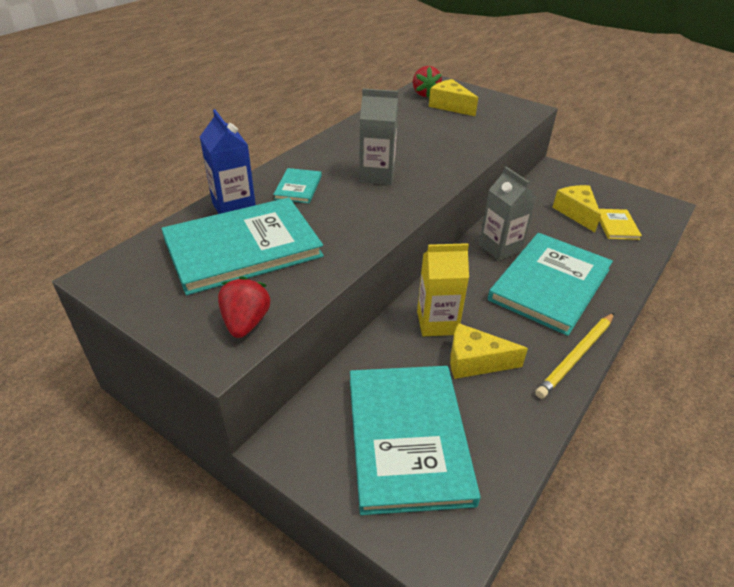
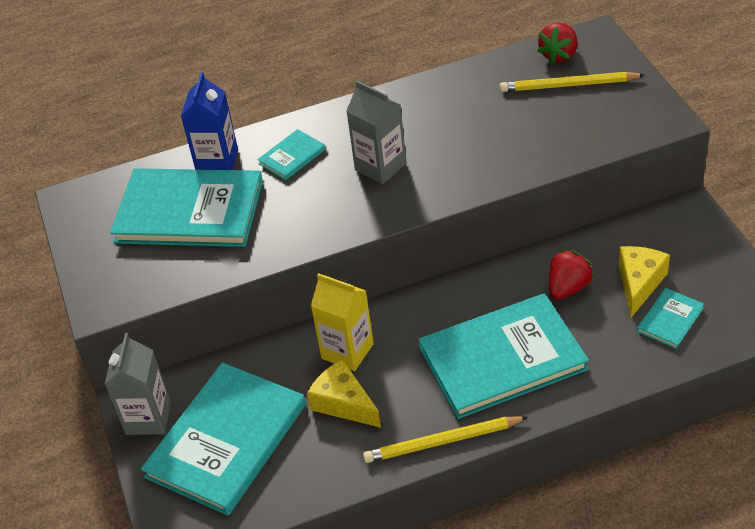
camera: 40 degrees right, 5 degrees up
(246, 323) = (136, 287): red strawberry -> red strawberry (568, 288)
(450, 106) = (568, 85): yellow cheese -> yellow pencil
(500, 248) = (496, 295): grey carton -> grey carton (148, 418)
(616, 226) = (670, 320): yellow book -> turquoise book

